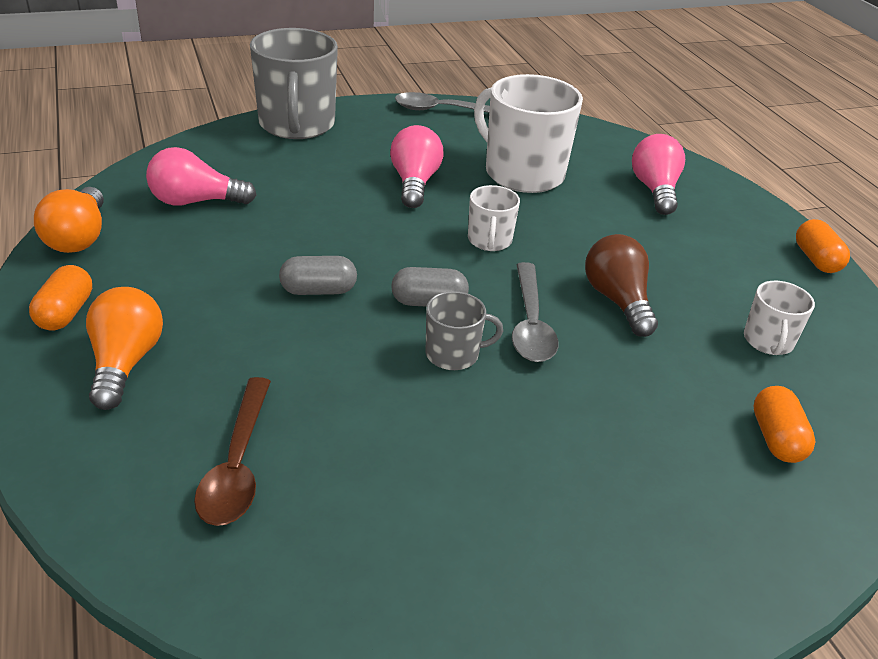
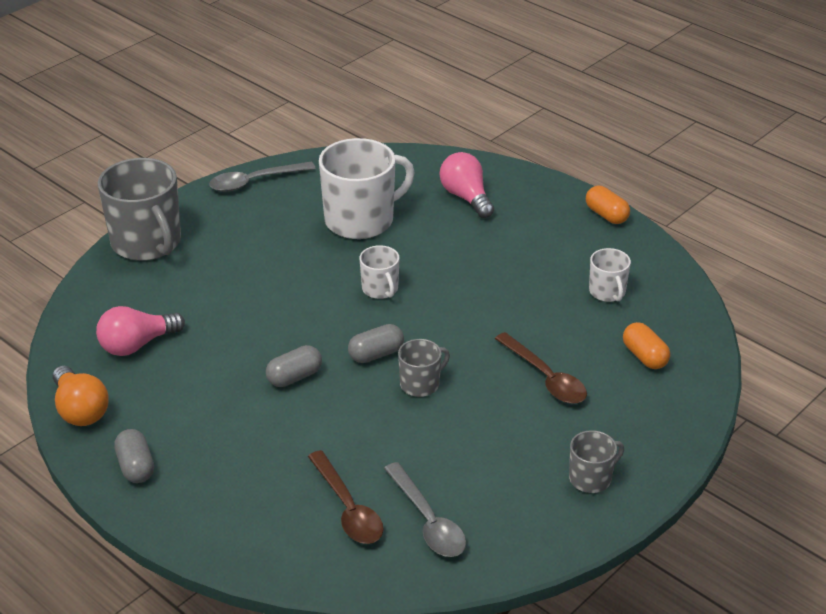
camera: 25 degrees left, 0 degrees up
(65, 313) = (136, 467): orange capsule -> grey capsule
(125, 362) = (214, 481): orange light bulb -> none
(414, 183) = (288, 261): pink light bulb -> none
(522, 173) = (361, 220): white mug -> white mug turned 135 degrees clockwise
(530, 323) = (453, 342): grey spoon -> grey spoon (427, 521)
(593, 577) = (591, 478): none -> grey mug
(617, 300) = (497, 301): brown light bulb -> none
(618, 410) = (545, 377): none -> brown spoon

